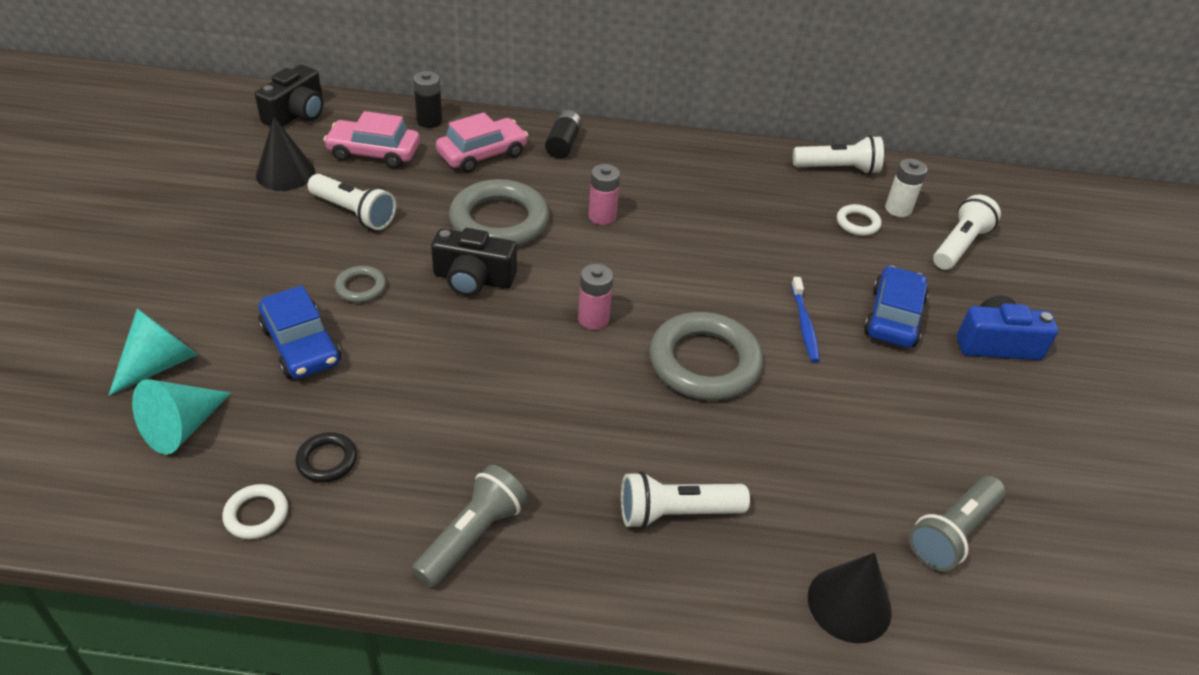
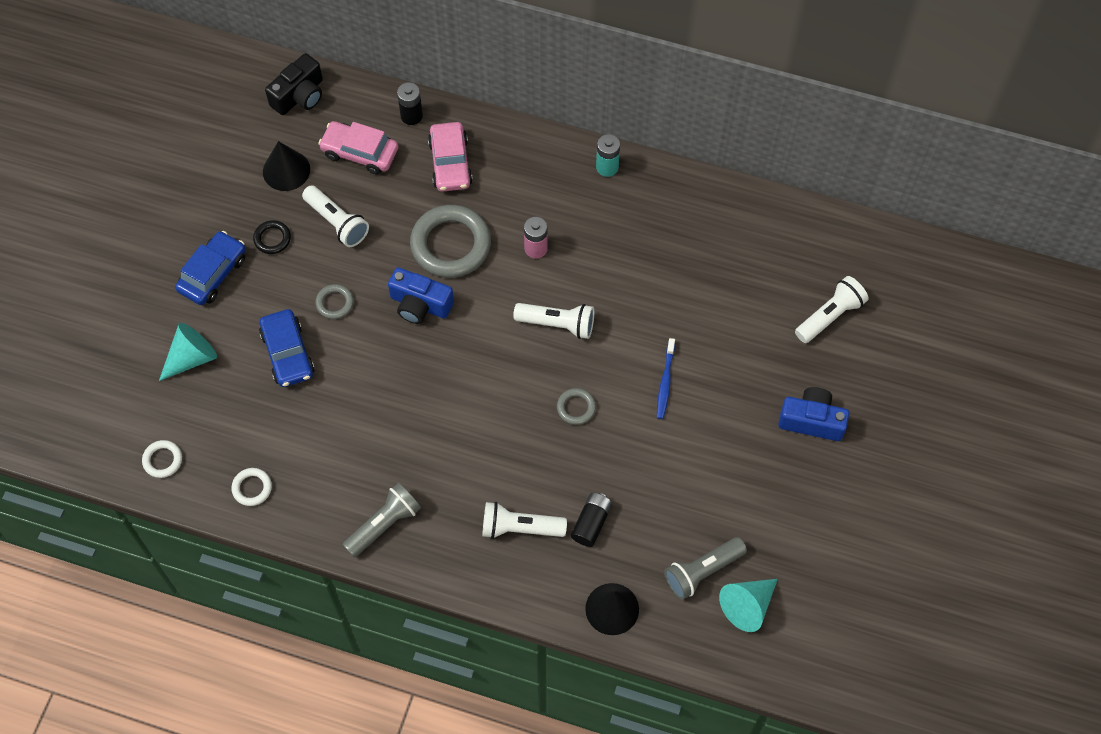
camera: 15 degrees right, 20 degrees up
(182, 427) = (207, 414): turquoise cone -> turquoise cone (747, 606)
(327, 460) = (298, 454): black ring -> black ring (272, 239)
(473, 279) = (420, 304): black camera -> blue camera
(482, 154) = (450, 163): pink car -> pink car turned 105 degrees clockwise
(563, 144) = (522, 157): black battery -> black battery (591, 523)
(593, 319) = (503, 356): pink battery -> none
(659, 145) = (607, 167): none -> turquoise battery
(704, 362) = (576, 408): grey ring -> grey ring, size x0.47
(838, 169) = (760, 213): white flashlight -> white flashlight (557, 324)
(857, 223) = (751, 280): white ring -> white ring (162, 460)
(893, 317) = (739, 384): blue car -> blue car (213, 273)
(898, 209) = (794, 268): white battery -> none

